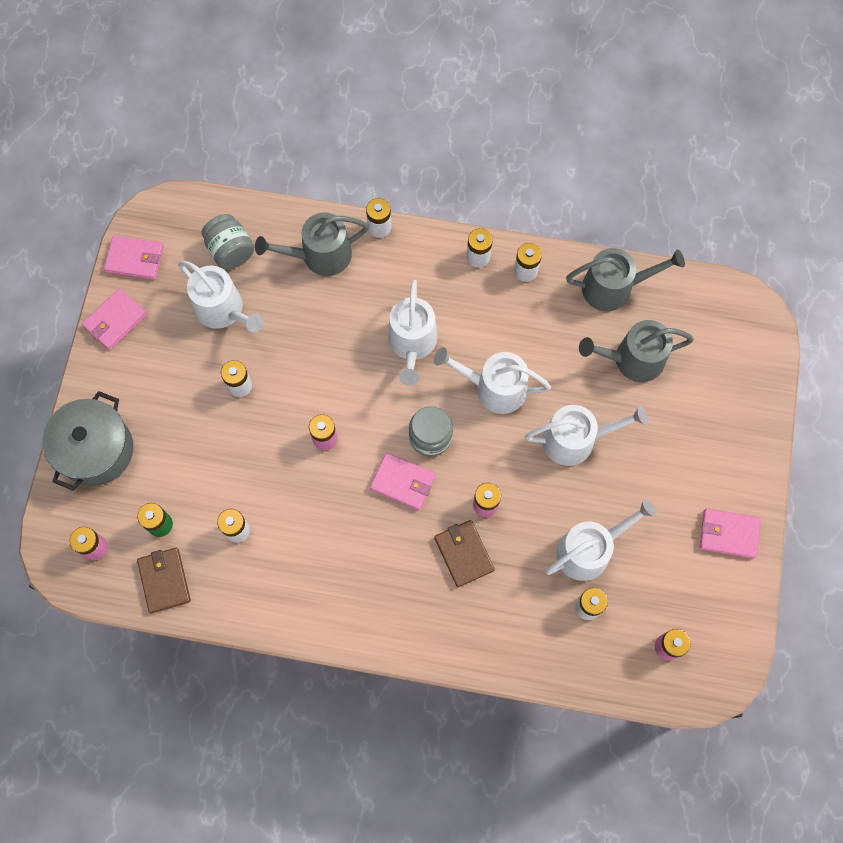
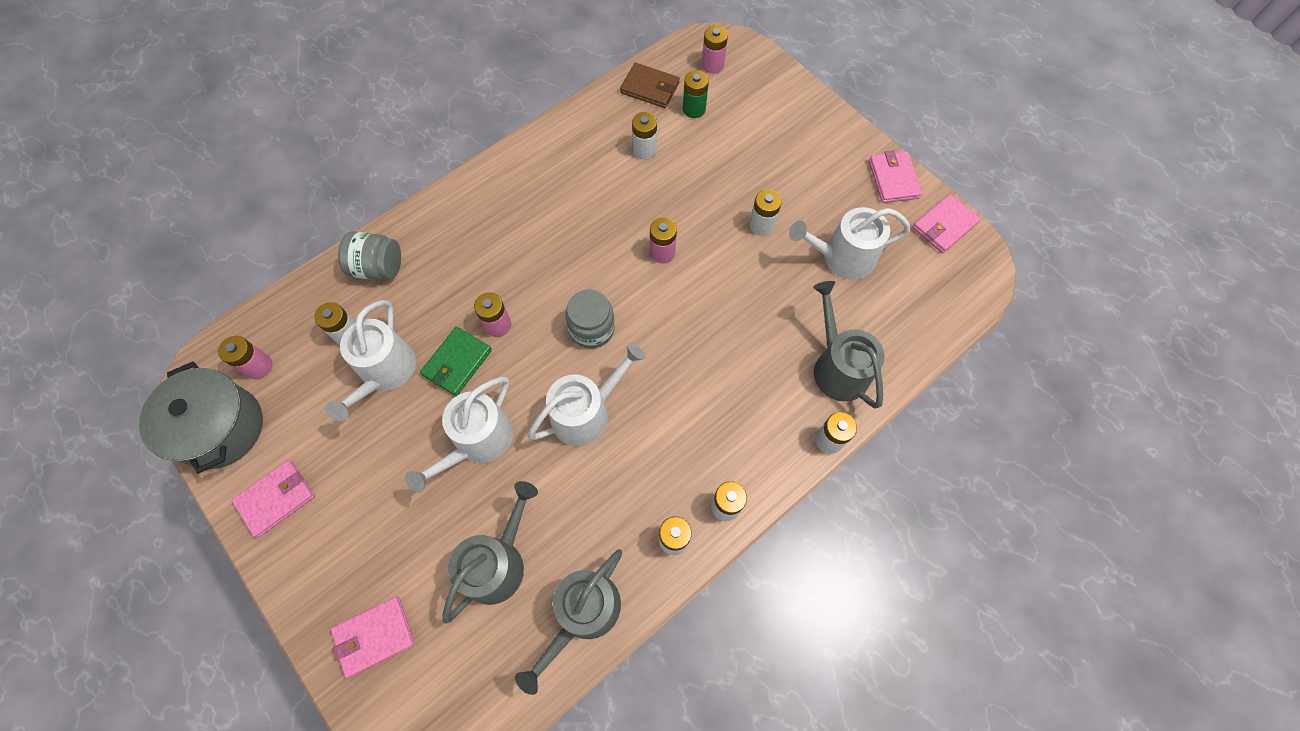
camera: 130 degrees right, 5 degrees down
(96, 450) = (788, 106): grey pot -> grey pot (221, 428)
(230, 250) = (898, 300): grey jar -> grey jar (378, 268)
(320, 255) = (837, 367): grey watering can -> grey watering can turned 45 degrees counterclockwise
(403, 482) = (574, 280): pink wallet -> pink wallet (374, 636)
(412, 343) = (687, 378): white watering can -> none
(464, 553) = (478, 280): brown wallet -> none
(537, 506) = (457, 362): none -> green wallet

